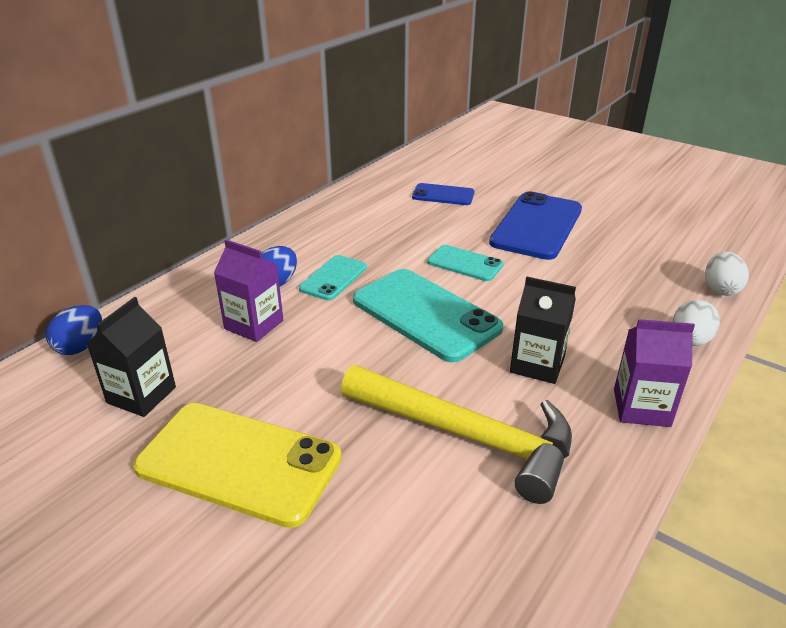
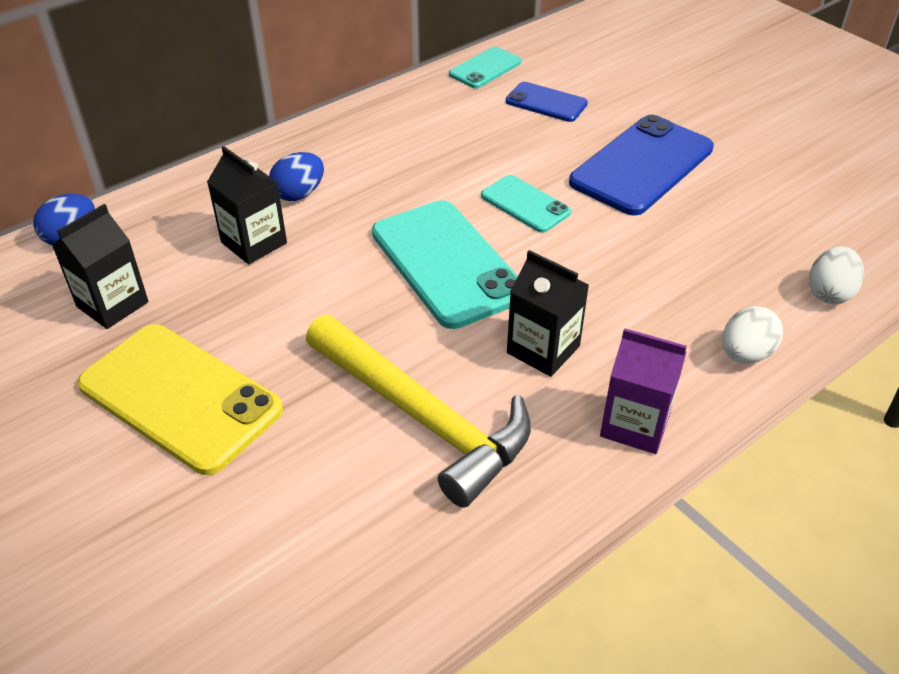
camera: 15 degrees right, 10 degrees up
(254, 325) = (254, 243): purple carton -> black carton
(333, 278) = (363, 198): turquoise phone -> turquoise phone (485, 68)

